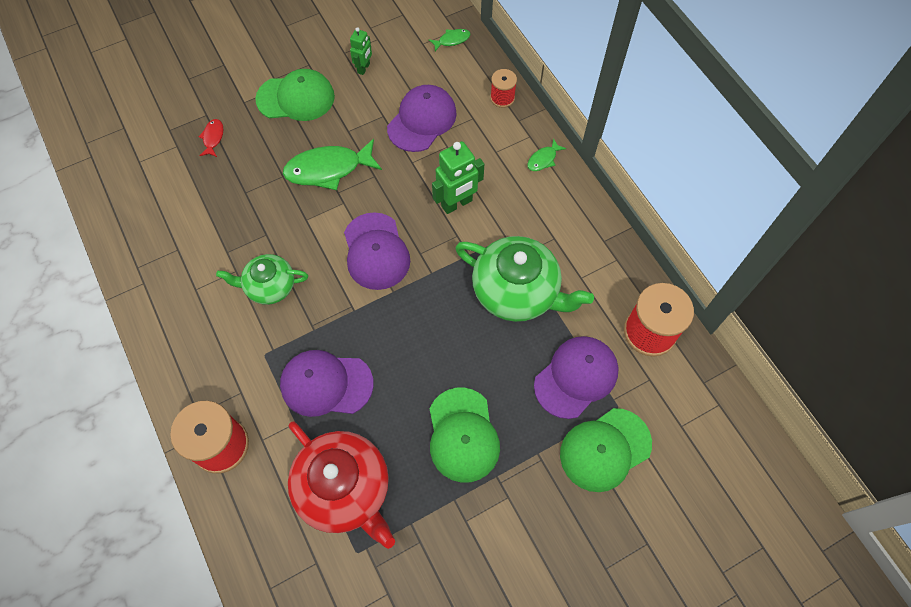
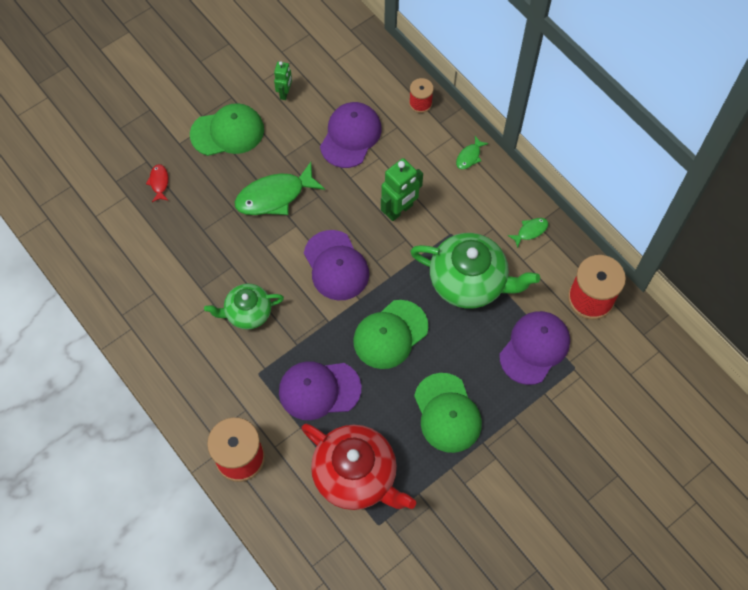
camera: 10 degrees left, 0 degrees up
(452, 40) = (362, 53): green fish -> green fish (530, 231)
(605, 449) = (570, 404): green cap -> green cap (390, 334)

